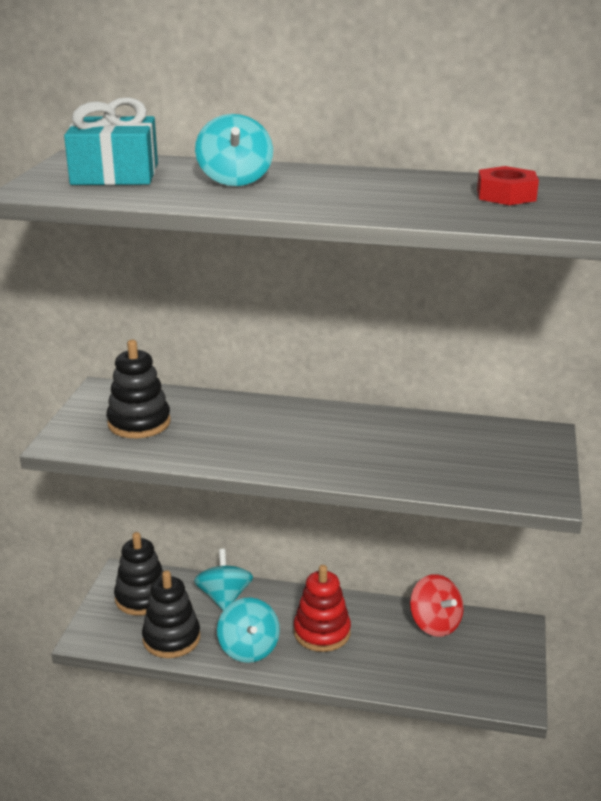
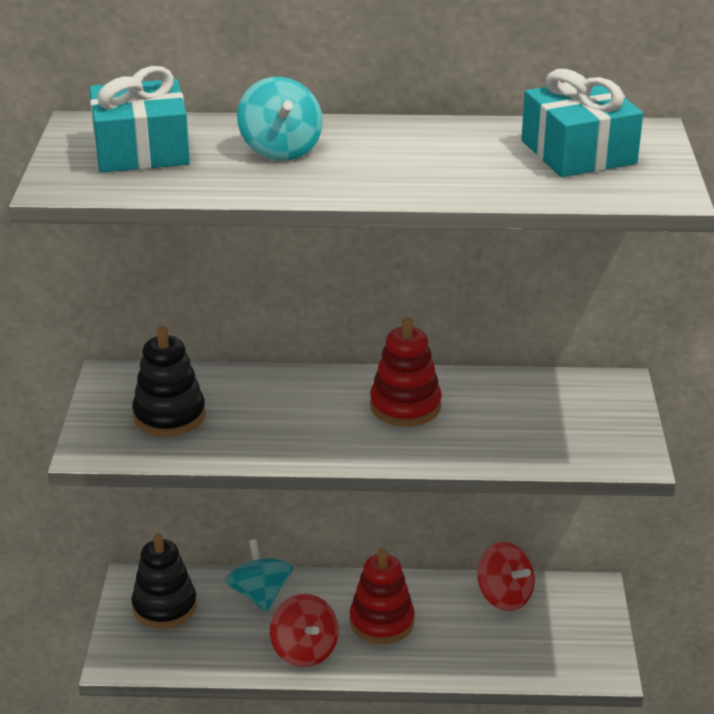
camera: 10 degrees left, 5 degrees up
(171, 638) = (213, 650): black stacking toy -> none
(249, 648) = (304, 650): turquoise spinning top -> red spinning top
(345, 434) = (405, 406): none -> red stacking toy
(506, 195) = (578, 152): red nut -> turquoise gift

